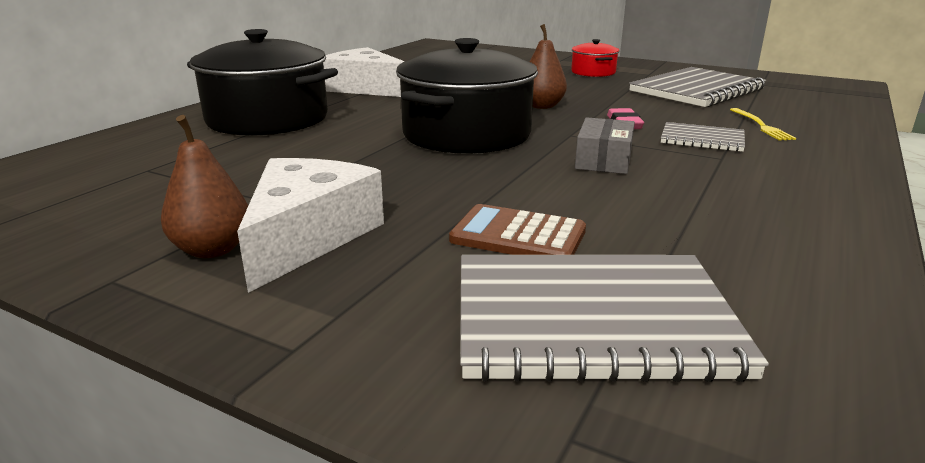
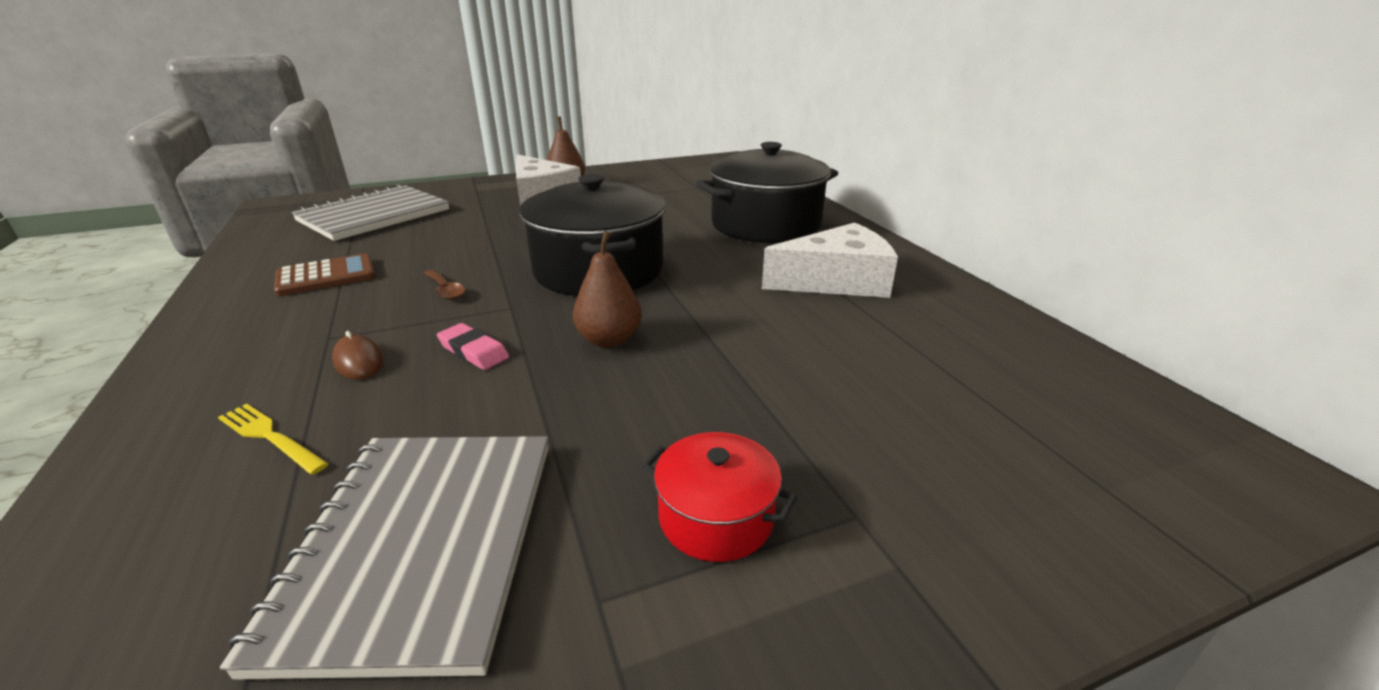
camera: 130 degrees right, 5 degrees up
(518, 235) = (443, 227): brown calculator -> brown calculator (326, 276)
(603, 160) = (445, 290): grey box -> brown spoon
(702, 139) = (358, 361): grey notebook -> brown mouse

